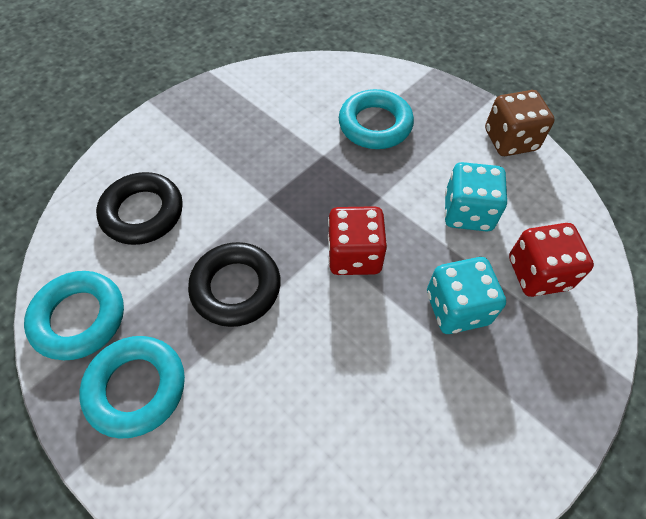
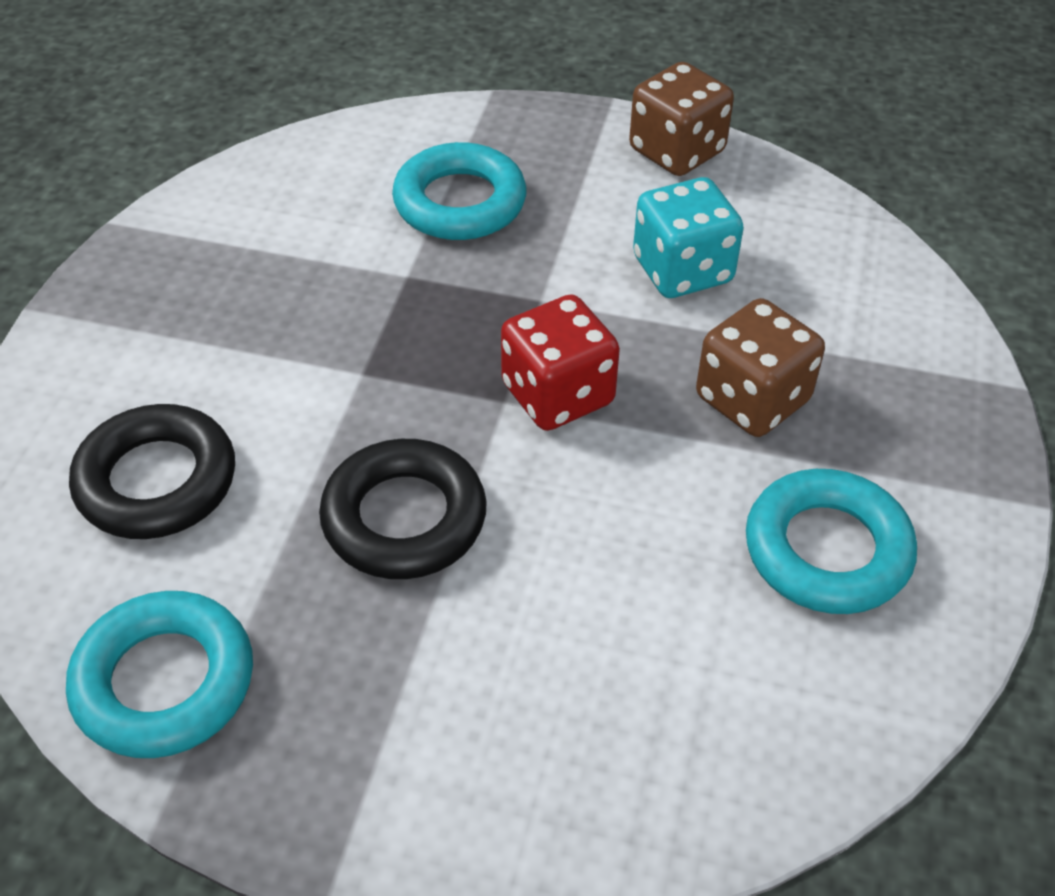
camera: 30 degrees left, 10 degrees down
(136, 388) = (346, 729): turquoise ring -> turquoise ring (827, 550)
(457, 308) = (752, 399): turquoise dice -> brown dice
(538, 273) = (829, 309): red dice -> none

